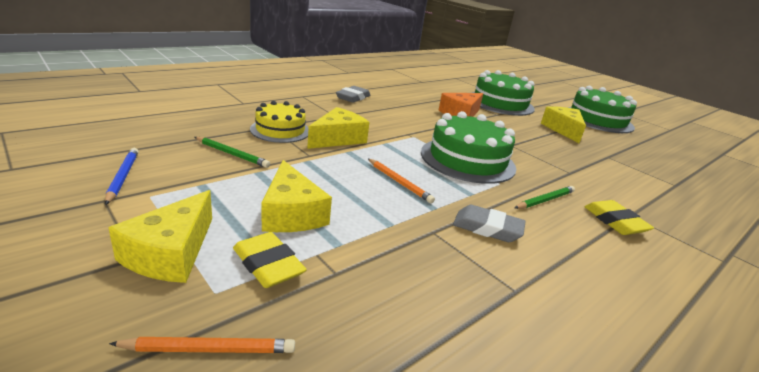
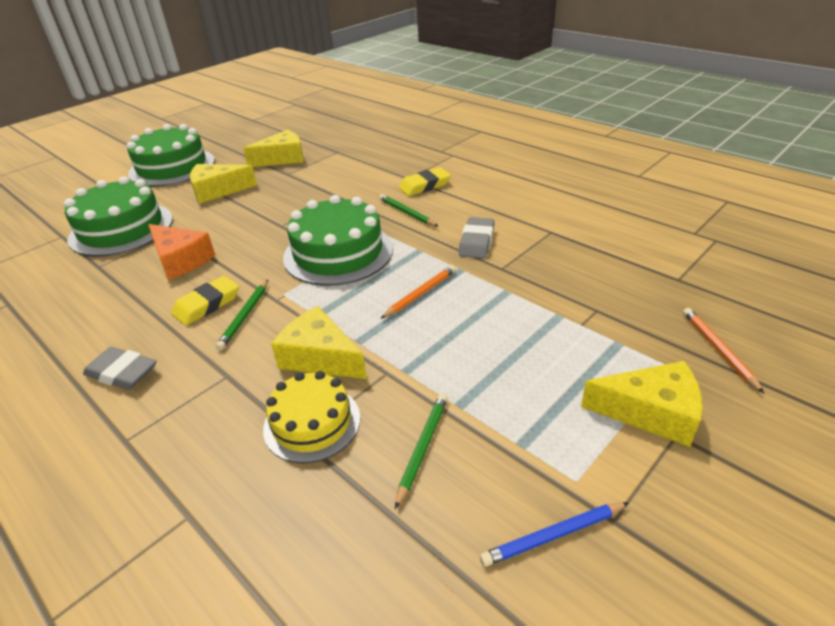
camera: 90 degrees left, 10 degrees up
(268, 265) = (617, 347): yellow eraser -> yellow eraser (207, 305)
(291, 213) = (531, 354): yellow cheese -> yellow cheese (282, 158)
(391, 124) = (244, 316): none -> green pencil

